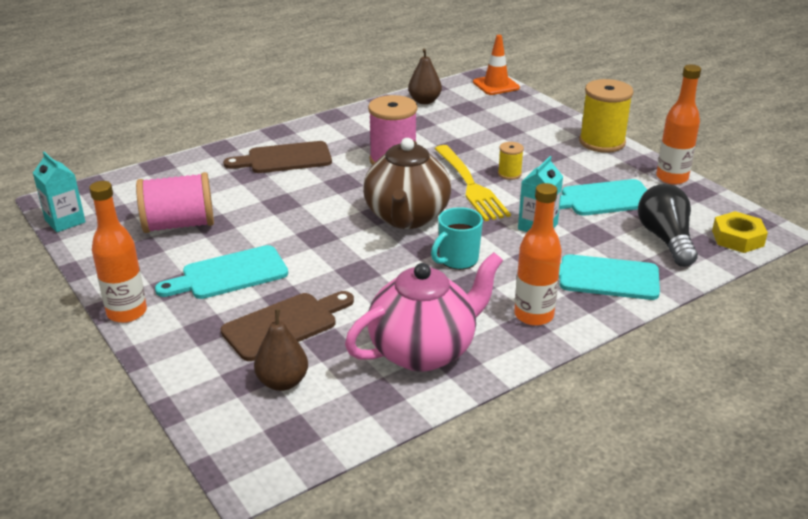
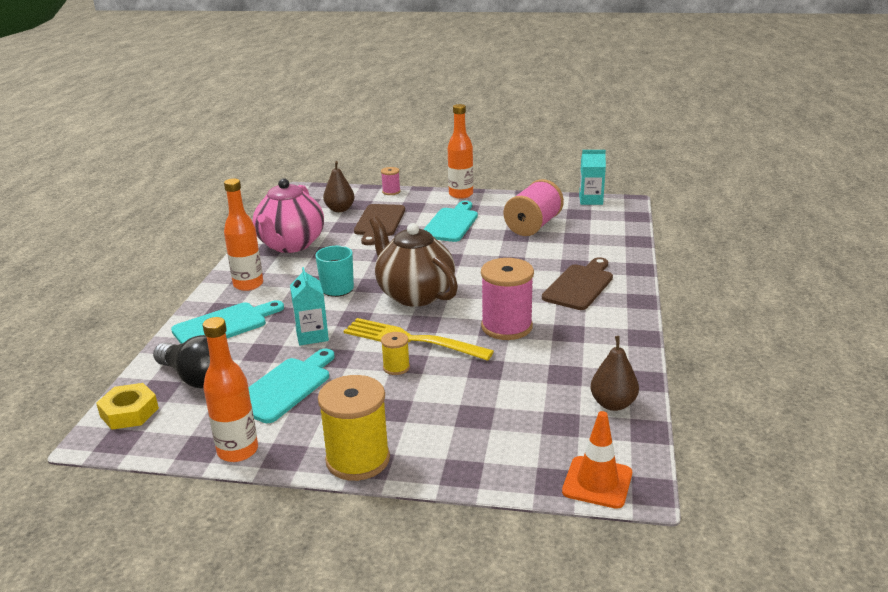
camera: 135 degrees right, 5 degrees down
(172, 376) = (391, 192): none -> pink spool

